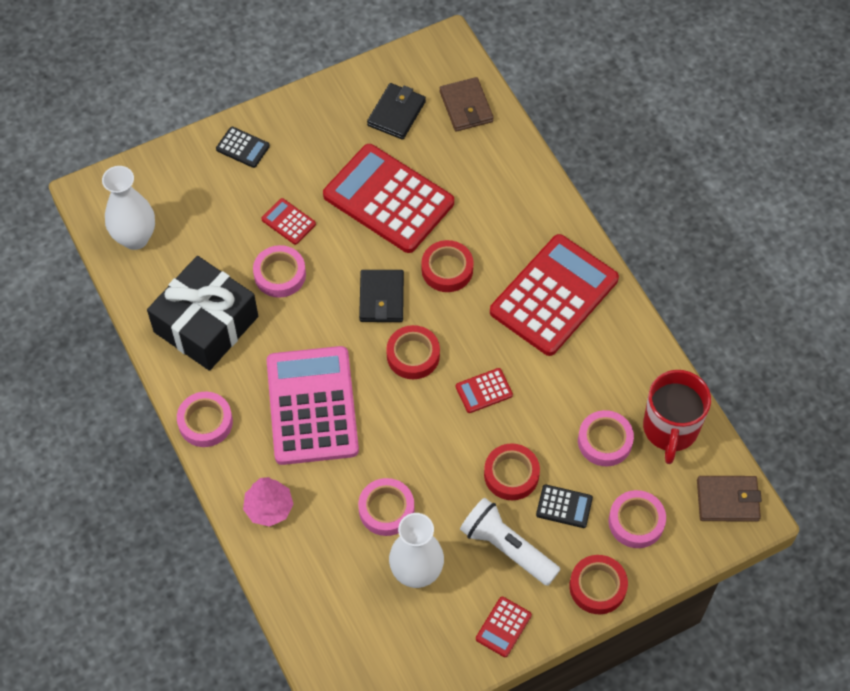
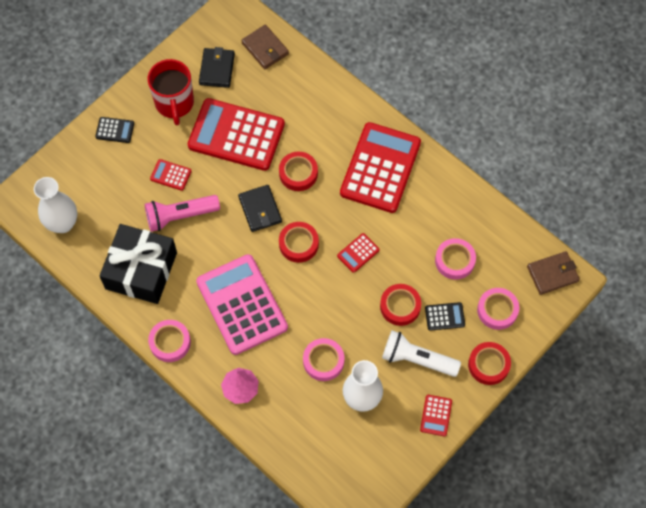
camera: 20 degrees left, 5 degrees up
(280, 274) = (180, 216): pink tape -> pink flashlight
(670, 429) = (496, 237): red mug -> red mug (174, 103)

